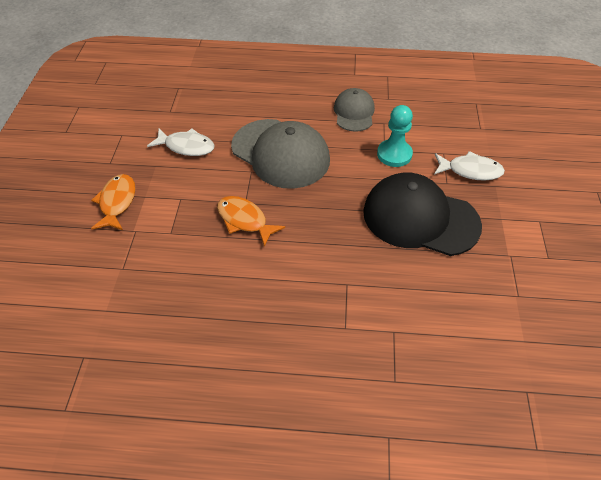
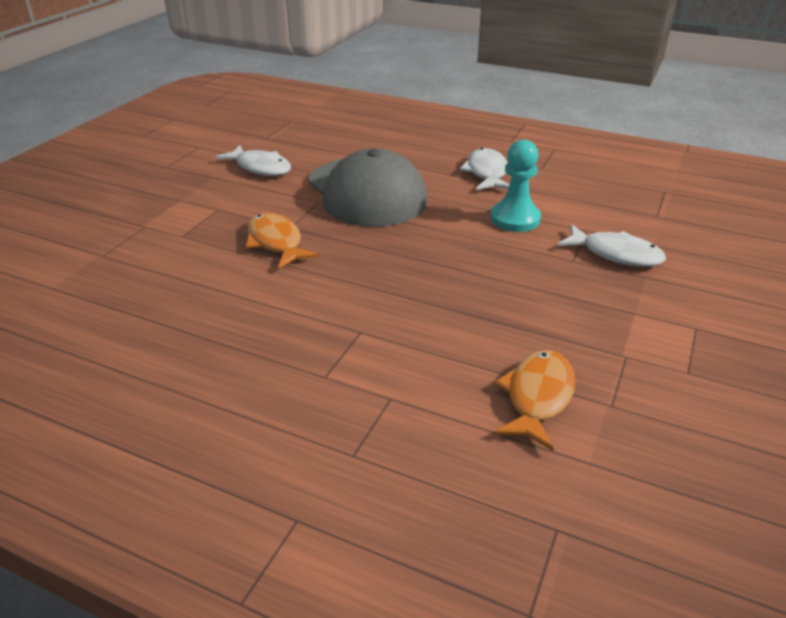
camera: 20 degrees right, 15 degrees down
(117, 202) = (145, 199): orange fish -> orange fish (537, 397)
(354, 112) = (486, 173): grey cap -> white fish
(420, 218) = (510, 287): black cap -> none

